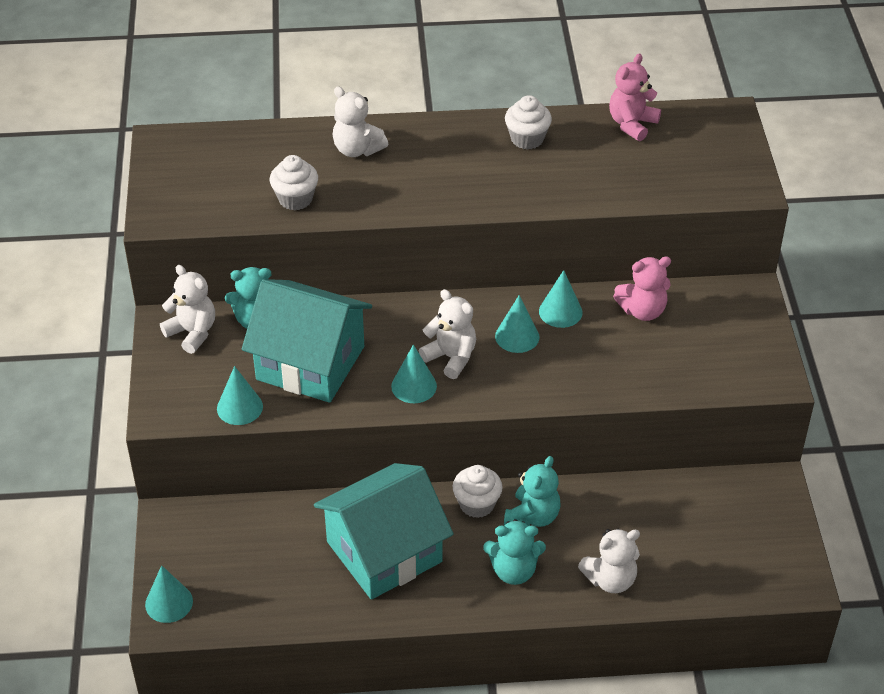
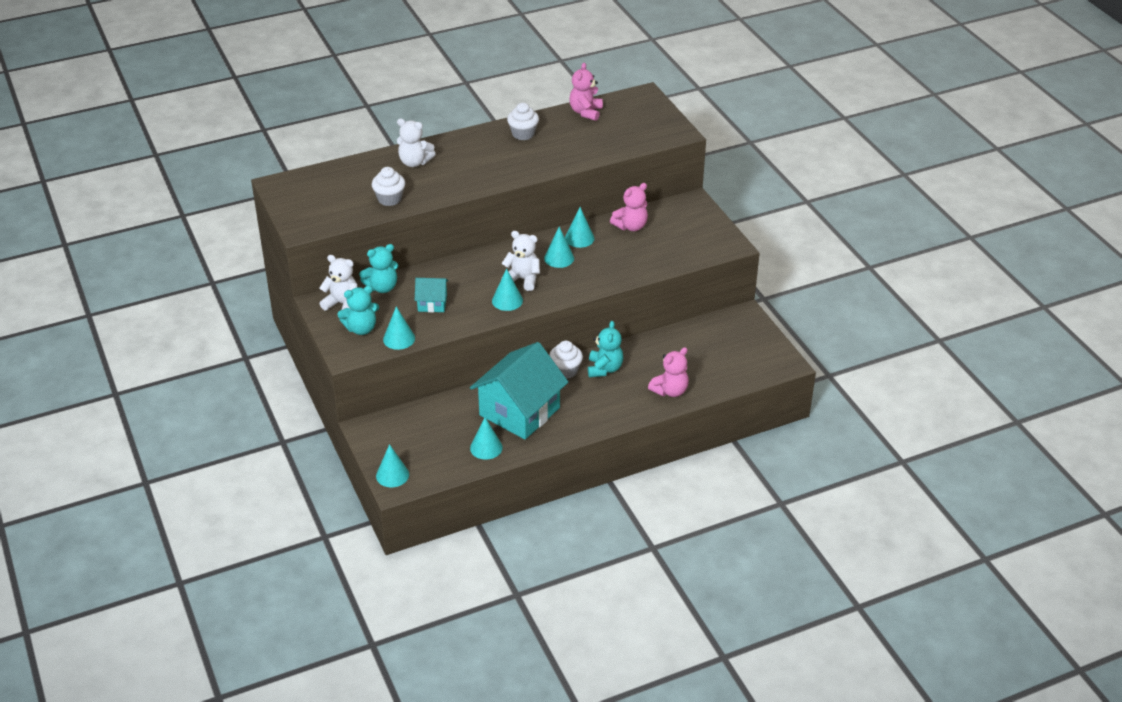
camera: 20 degrees left, 5 degrees down
(310, 363) = (432, 303): turquoise house -> turquoise house, size x0.47
(312, 597) = (486, 447): none -> turquoise cone
(513, 571) = (607, 401): turquoise teddy bear -> turquoise teddy bear (361, 329)
(610, 579) = (670, 391): white teddy bear -> pink teddy bear

